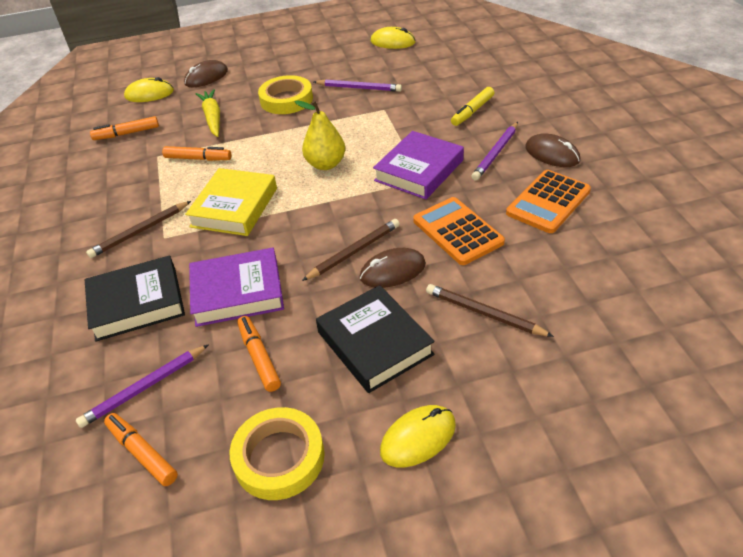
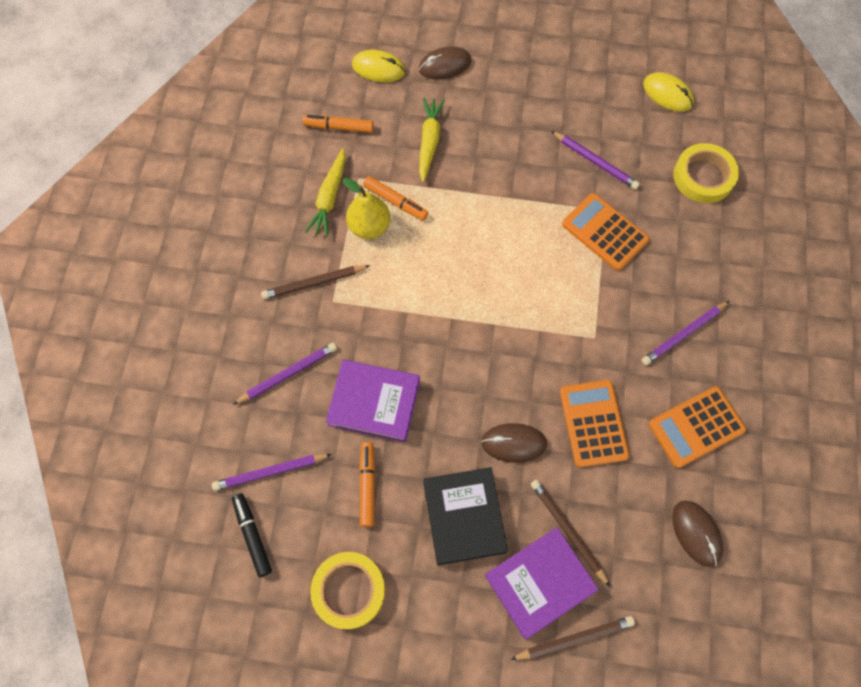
camera: 20 degrees right, 25 degrees up
(134, 175) = (329, 197): none -> yellow carrot
(137, 303) = (288, 374): black book -> purple pencil
(142, 453) = (252, 535): orange marker -> black marker
(234, 207) = (407, 291): yellow book -> none
(286, 99) = (513, 146): yellow tape -> yellow tape (703, 176)
(325, 164) = (512, 270): yellow pear -> yellow pear (369, 226)
(354, 252) = (491, 403): brown pencil -> brown pencil (575, 638)
(391, 120) = (604, 232): none -> orange calculator
(418, 438) = (456, 625): yellow mouse -> none
(419, 170) = (597, 323): purple book -> purple book (539, 582)
(472, 111) = (693, 258): yellow marker -> none
(552, 154) = (738, 363): brown mouse -> brown mouse (696, 533)

